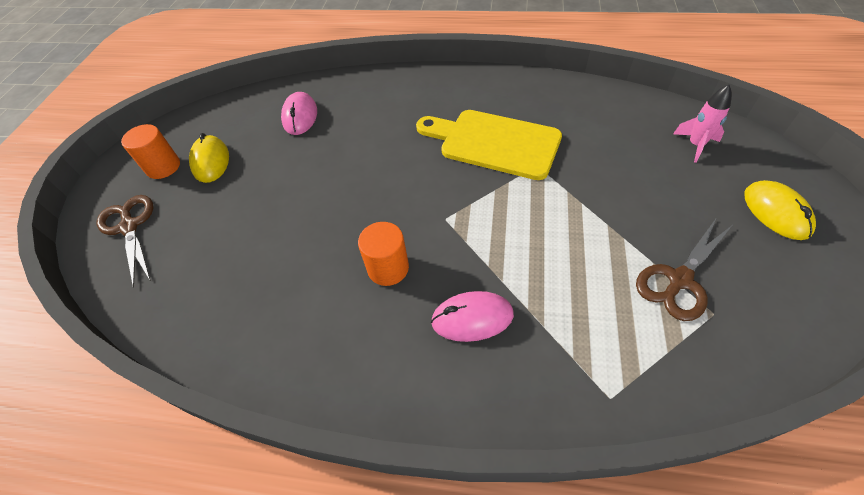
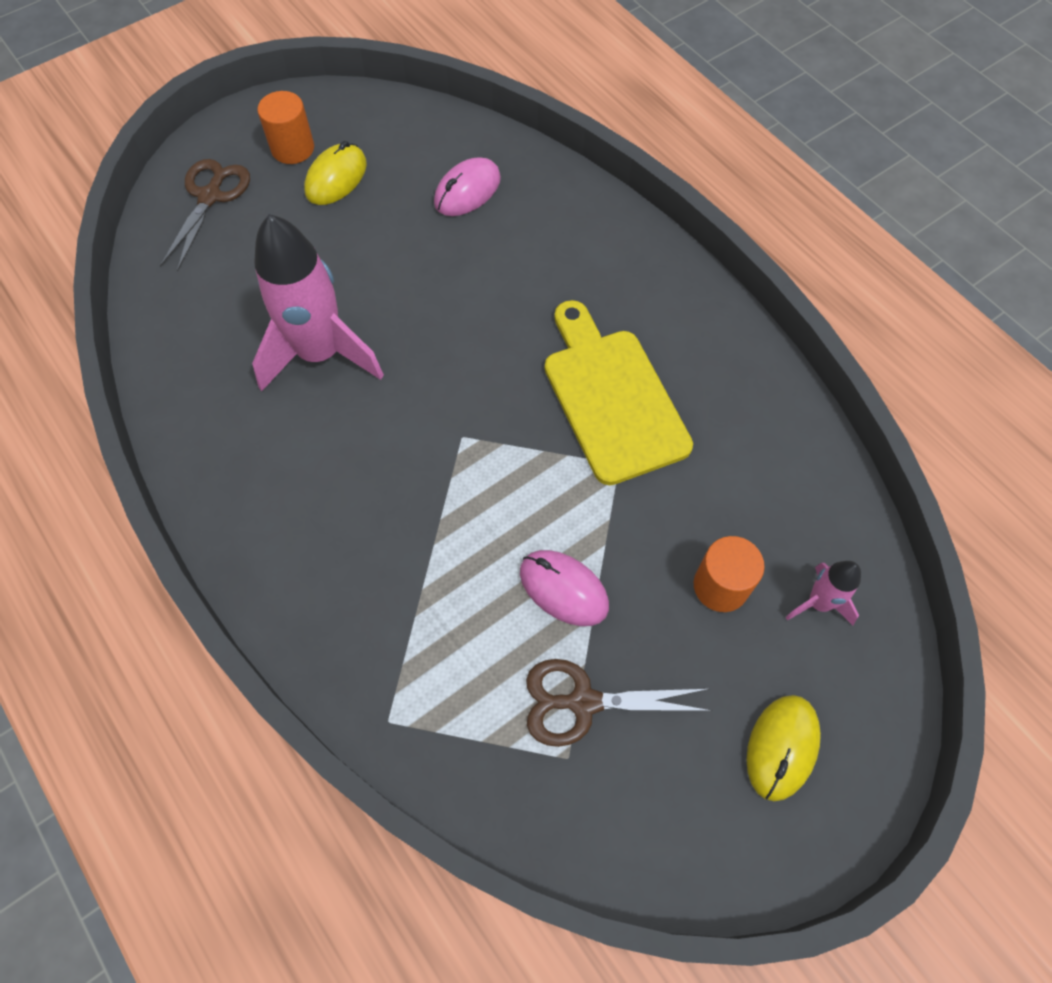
camera: 40 degrees right, 10 degrees up
(308, 247) = (320, 354): none -> pink rocket
(388, 268) = (359, 438): orange cylinder -> orange cylinder (720, 586)
(472, 318) = (369, 550): pink mouse -> pink mouse (563, 589)

